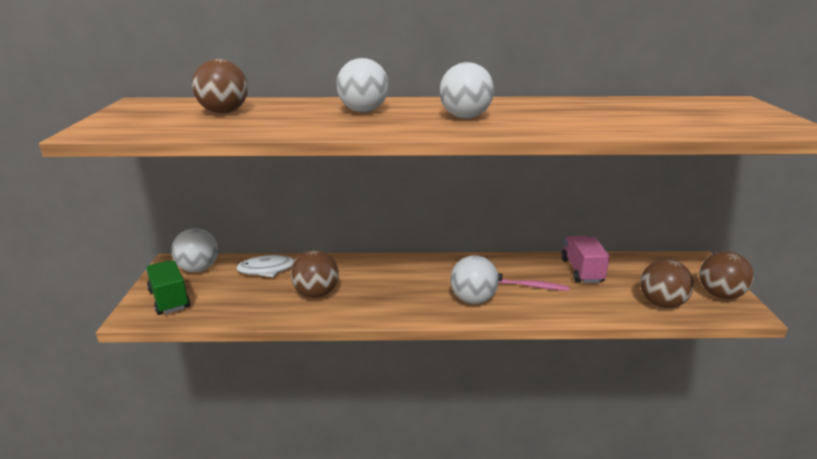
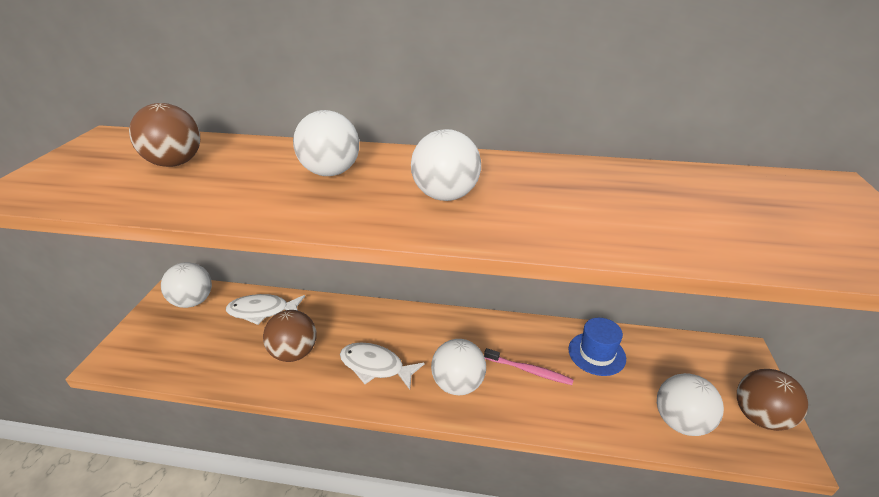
camera: 10 degrees right, 10 degrees up
(169, 299) = (149, 342): green truck -> none
(395, 295) = (375, 366): none -> white fish
(582, 271) = (596, 353): pink truck -> blue hat
(661, 303) = (680, 421): brown ball -> white ball

